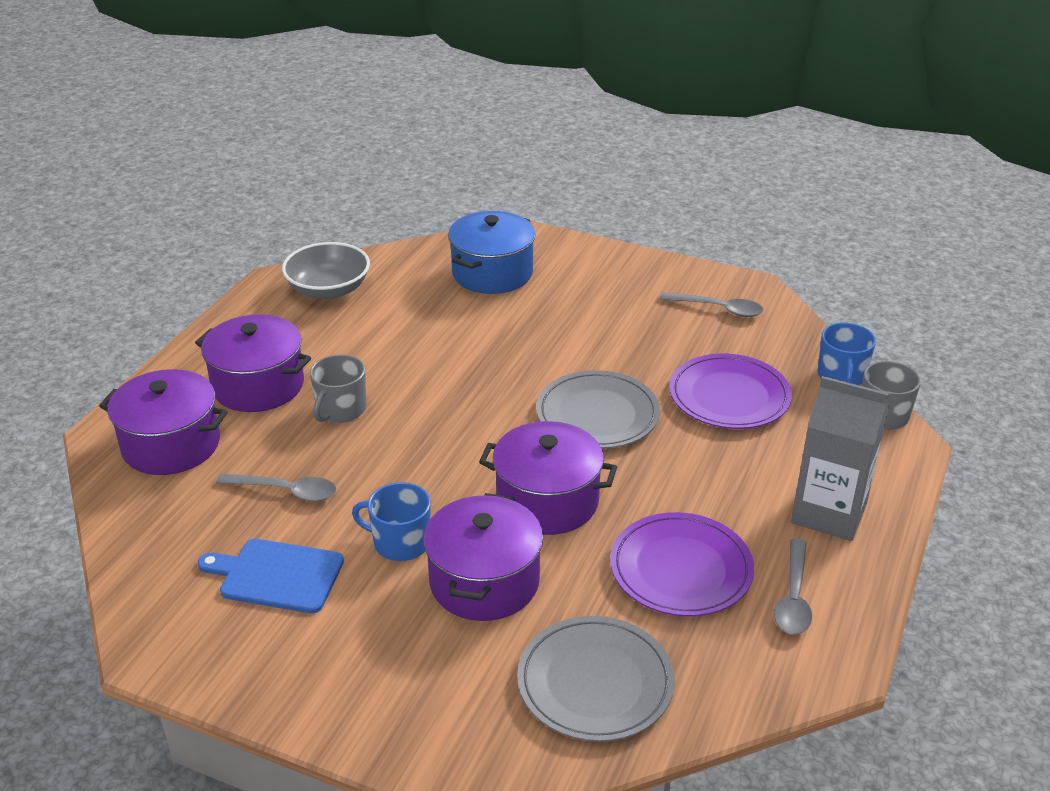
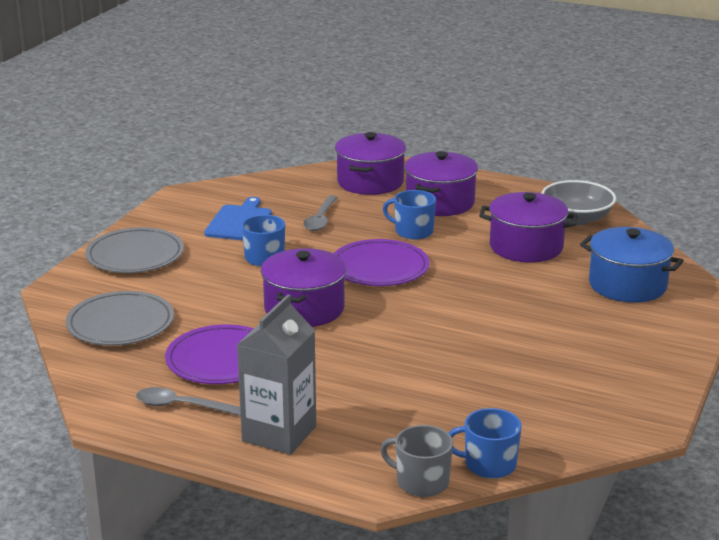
camera: 90 degrees right, 10 degrees down
(340, 409) = (413, 231): grey mug -> blue mug
(484, 581) = (222, 286): purple pot -> purple pot (526, 247)
(597, 414) = (414, 331): grey plate -> grey plate (135, 255)
(718, 309) = (598, 401): grey spoon -> none
(729, 396) = (446, 396): purple plate -> purple plate (379, 268)

